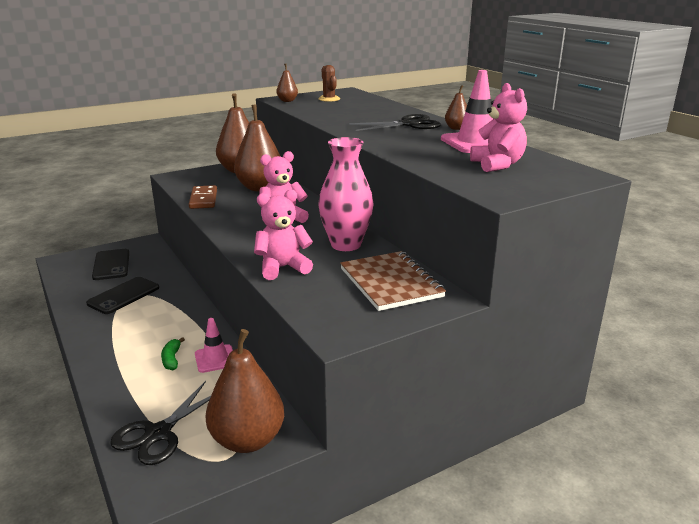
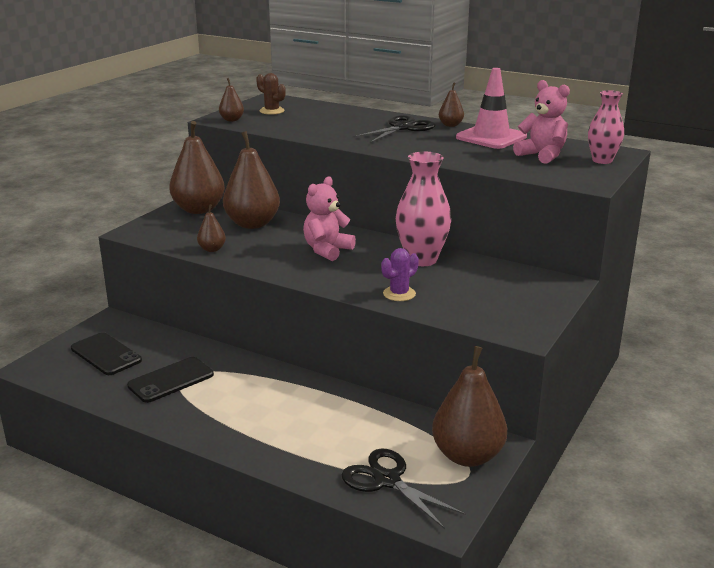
camera: 30 degrees left, 0 degrees up
(124, 295) = (171, 380): black phone -> black phone turned 45 degrees clockwise
(158, 434) = (387, 480): black scissors -> black scissors turned 135 degrees clockwise
(172, 359) = (311, 419): green banana -> none
(203, 199) = (212, 249): brown domino -> brown pear
(215, 359) = (352, 406): pink traffic cone -> none
(282, 268) = (399, 294): pink teddy bear -> purple cactus
(390, 283) = (505, 282): brown notebook -> none
(554, 180) = (602, 160): none -> pink vase

